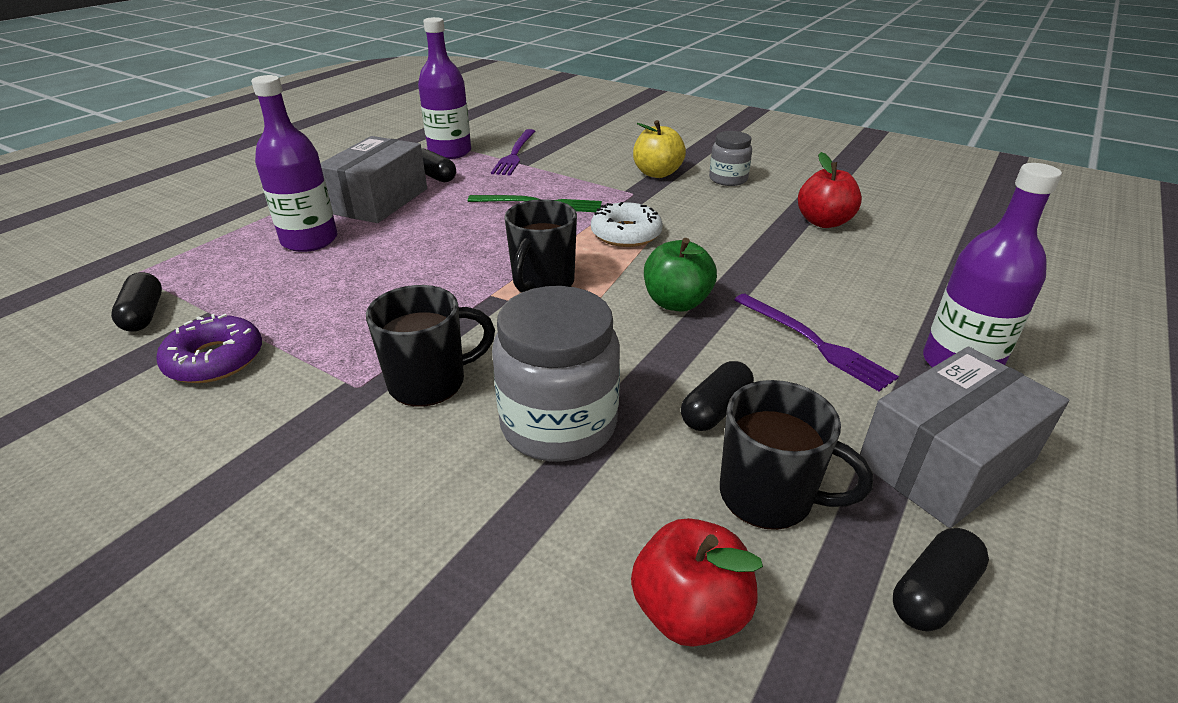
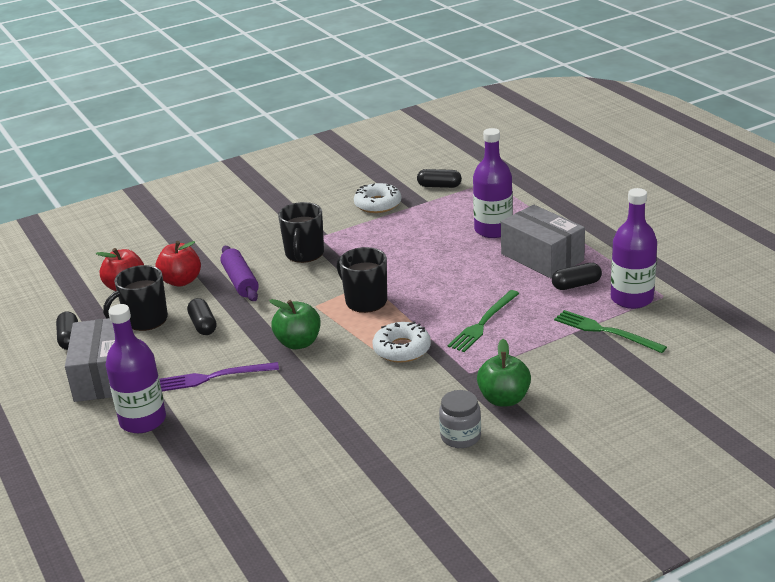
camera: 120 degrees right, 5 degrees down
(215, 359) = (378, 204): purple donut -> white donut
(515, 154) = (605, 331): purple fork -> green fork
(559, 424) = (240, 281): grey jar -> purple rolling pin
(657, 173) = (504, 399): yellow apple -> green apple
(823, 222) = (337, 455): red apple -> red apple (181, 281)

